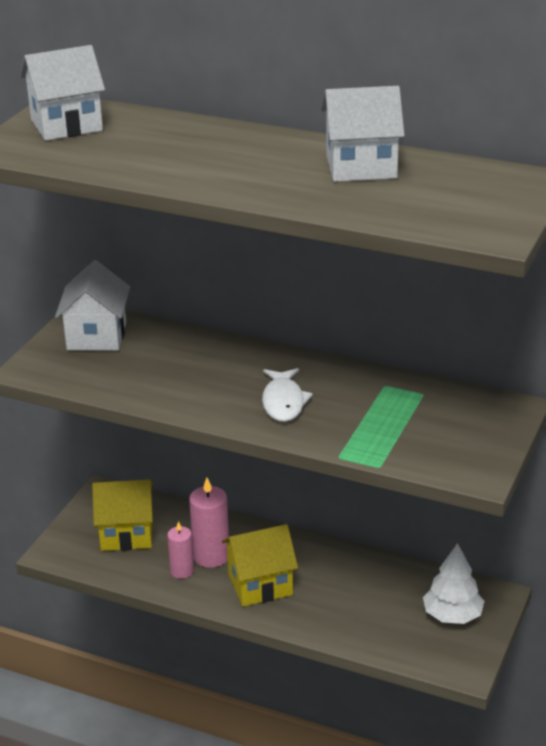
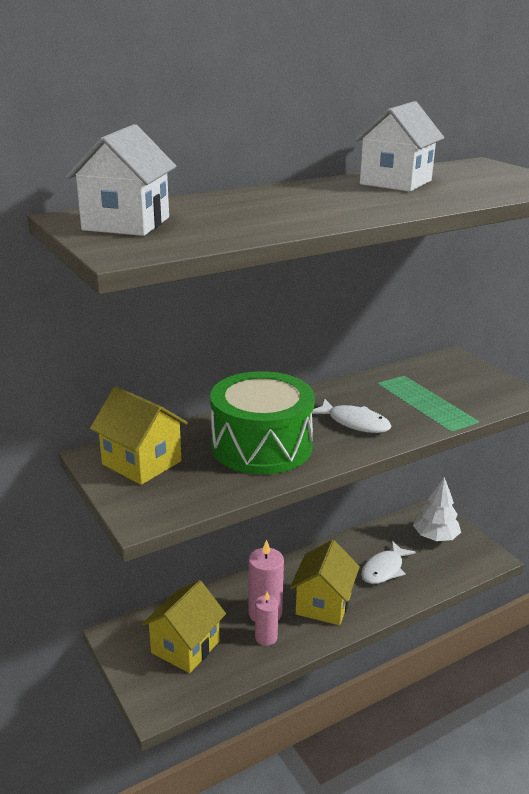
camera: 55 degrees left, 5 degrees down
(96, 336) = (141, 463): white house -> yellow house
(185, 374) = (261, 446): none -> green drum
(354, 601) = (384, 569): none -> white fish

